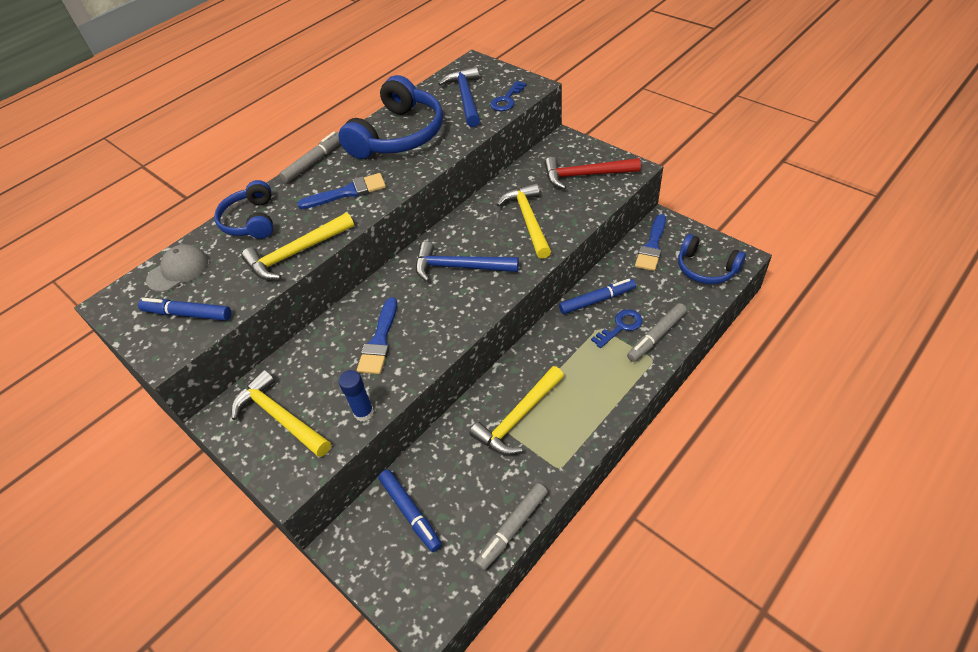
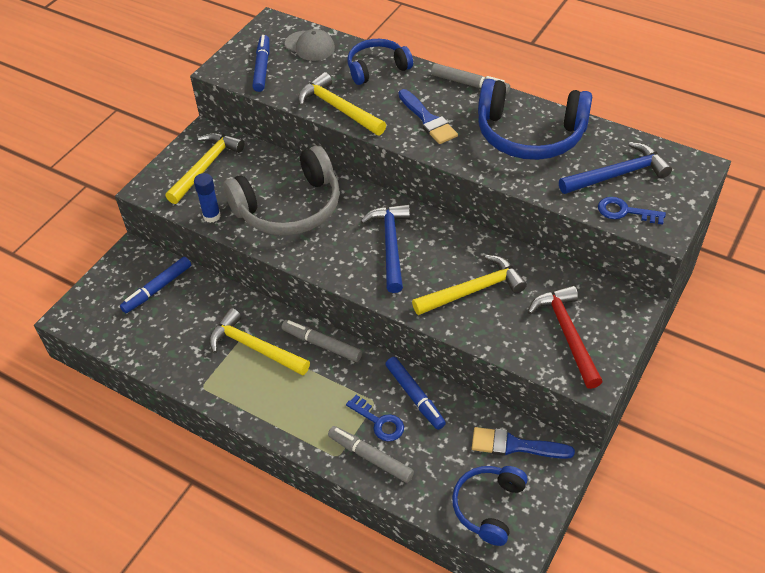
camera: 75 degrees right, 0 degrees up
(379, 340) = (289, 207): blue brush -> grey headphones
(512, 528) = (143, 360): grey marker -> grey marker (322, 344)

